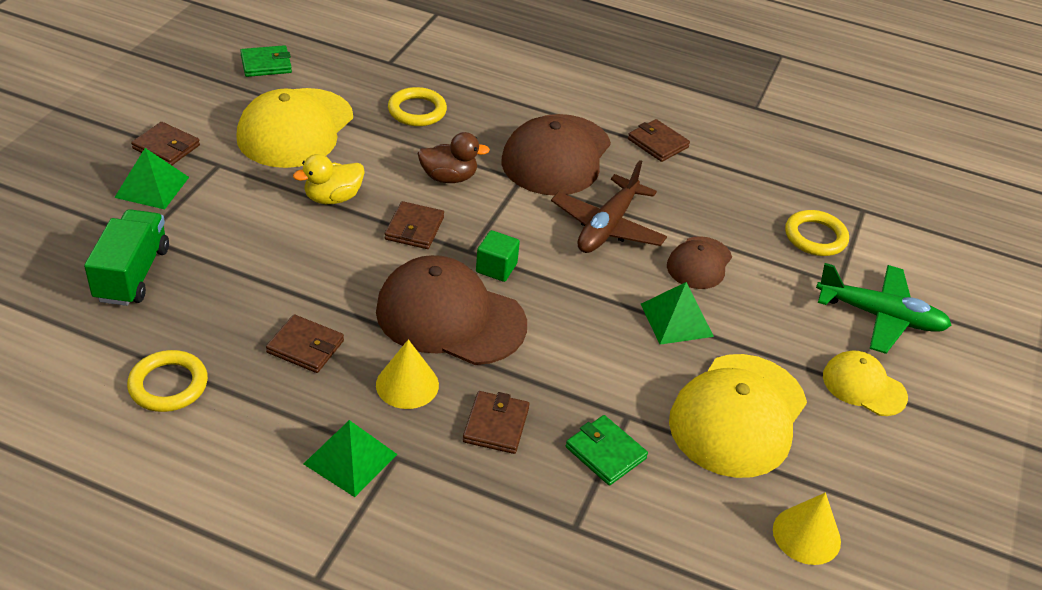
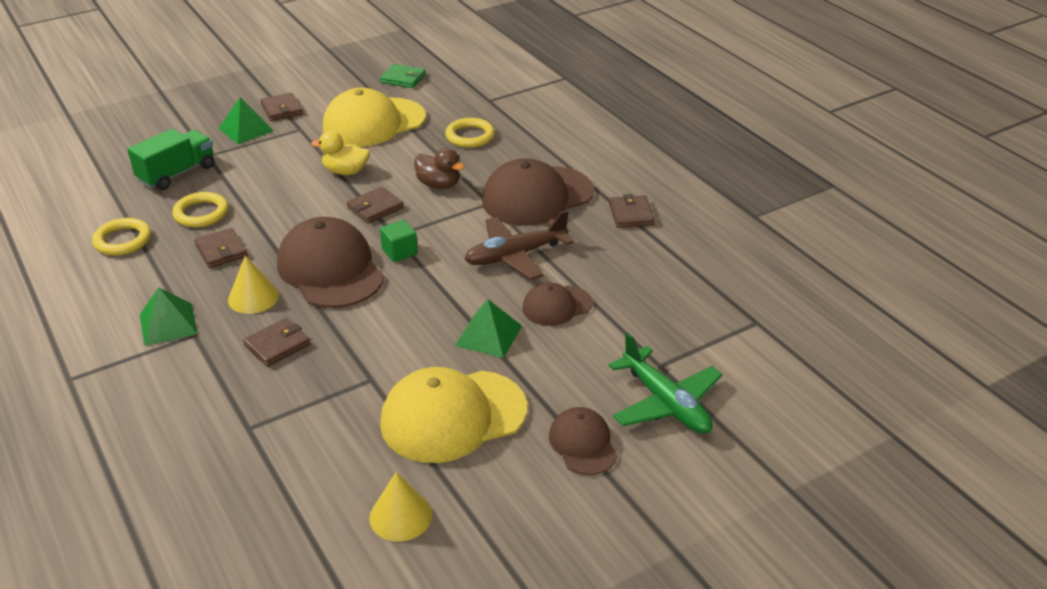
camera: 40 degrees right, 5 degrees down
(605, 452) = (327, 394): green wallet -> none
(815, 237) = (683, 325): yellow ring -> yellow ring (201, 213)
(864, 386) = (583, 444): yellow cap -> brown cap

